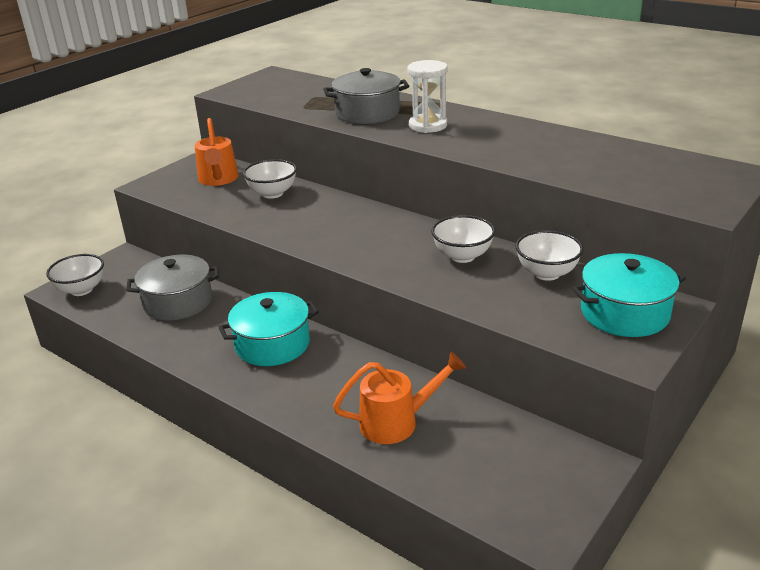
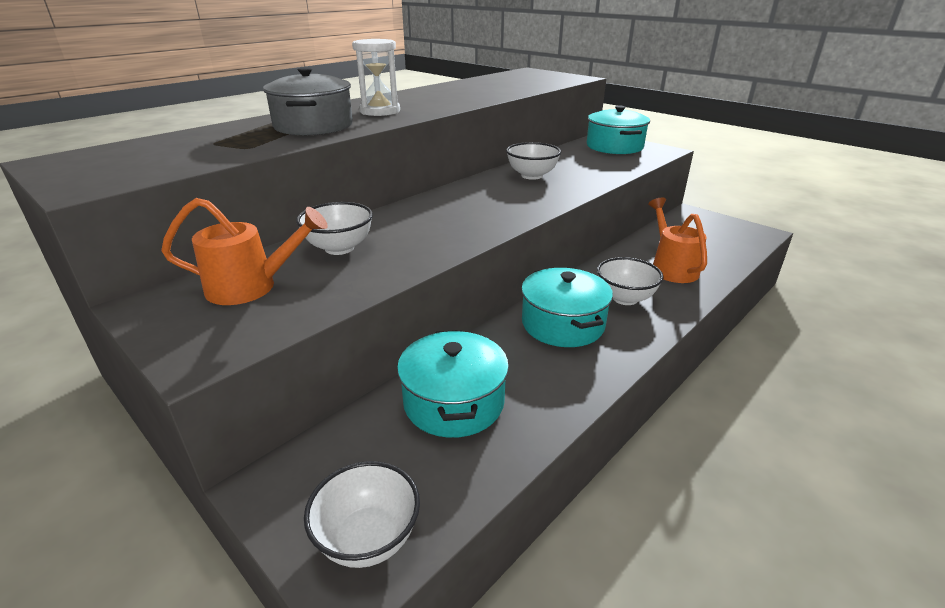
camera: 85 degrees left, 0 degrees up
(178, 302) = (454, 402): grey pot -> turquoise pot
(547, 273) = (563, 157): white bowl -> white bowl (625, 298)

